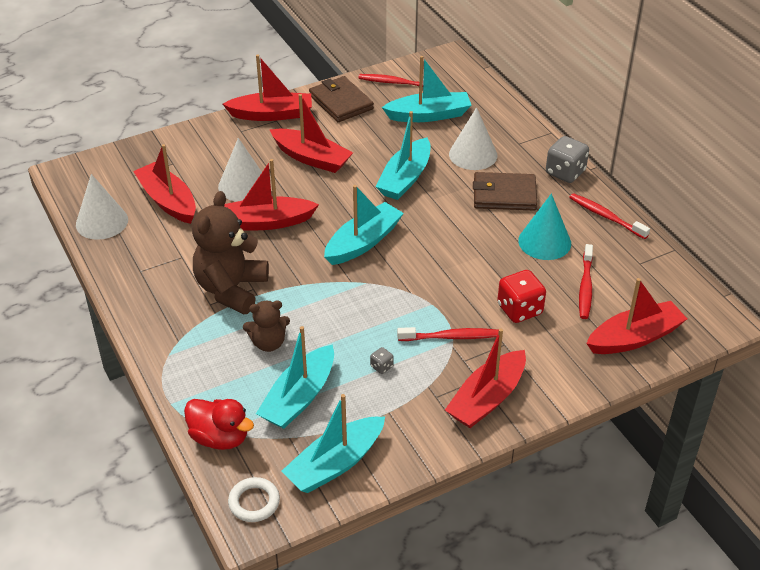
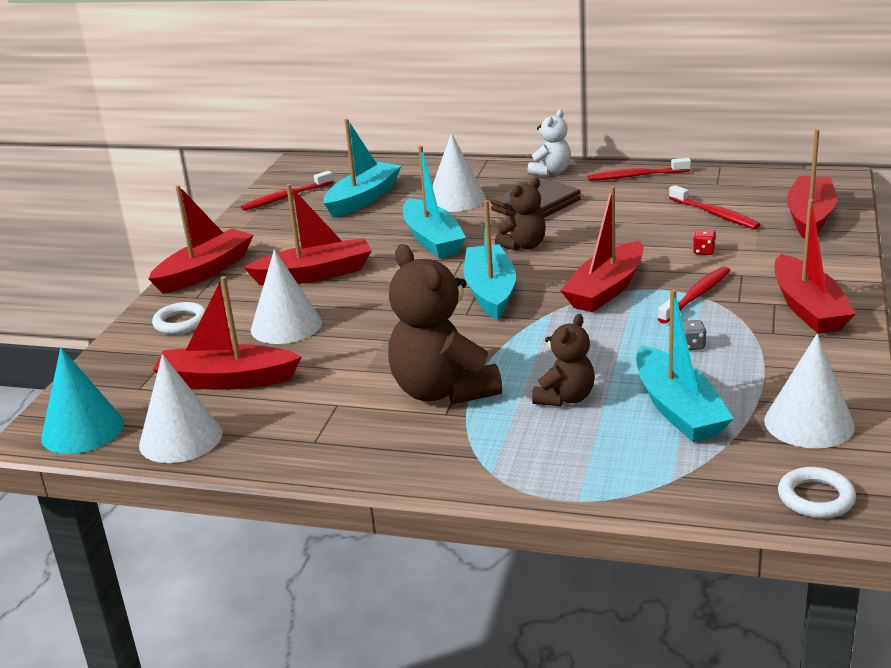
camera: 45 degrees left, 15 degrees down
(209, 144) = (181, 323): none -> white ring
(220, 438) = (681, 485): red duck -> none
(266, 222) = (368, 333): red boat -> red boat (606, 290)
(335, 464) = (809, 423): turquoise boat -> white cone
(341, 102) = (260, 231): brown wallet -> none
(439, 222) = (524, 246): none -> brown teddy bear
(519, 310) = (704, 251): red dice -> red dice, size x0.47
(544, 242) = (628, 210): turquoise cone -> turquoise cone (82, 430)
(565, 172) = (551, 172): grey dice -> white teddy bear

